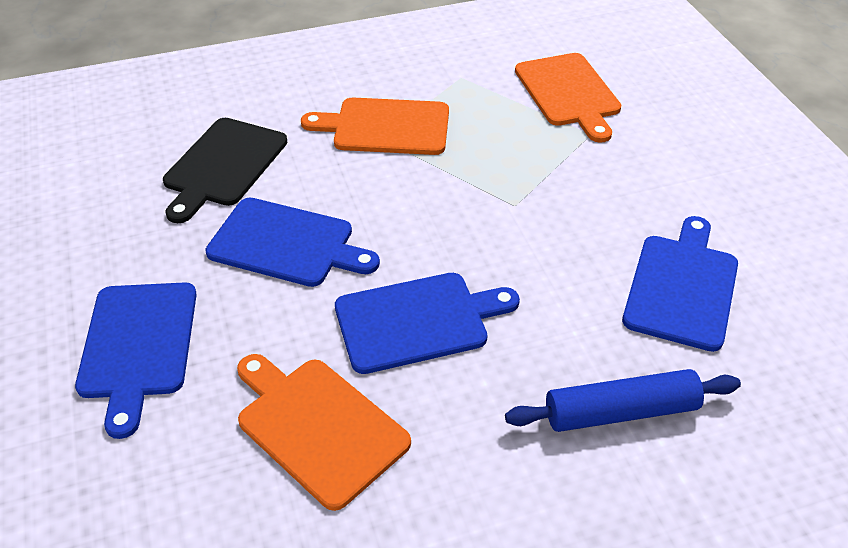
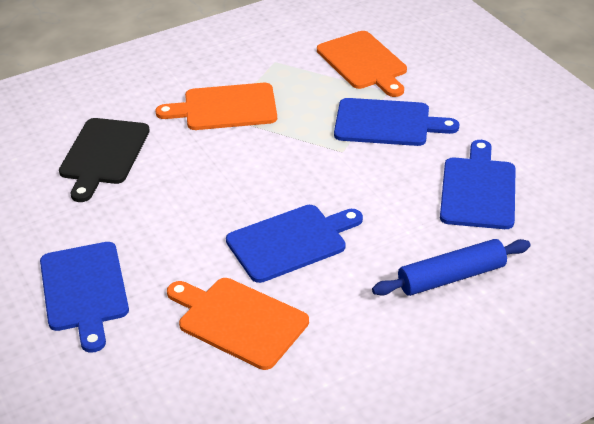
camera: 10 degrees left, 5 degrees down
(286, 244) = (174, 204): blue cutting board -> blue cutting board (387, 123)

